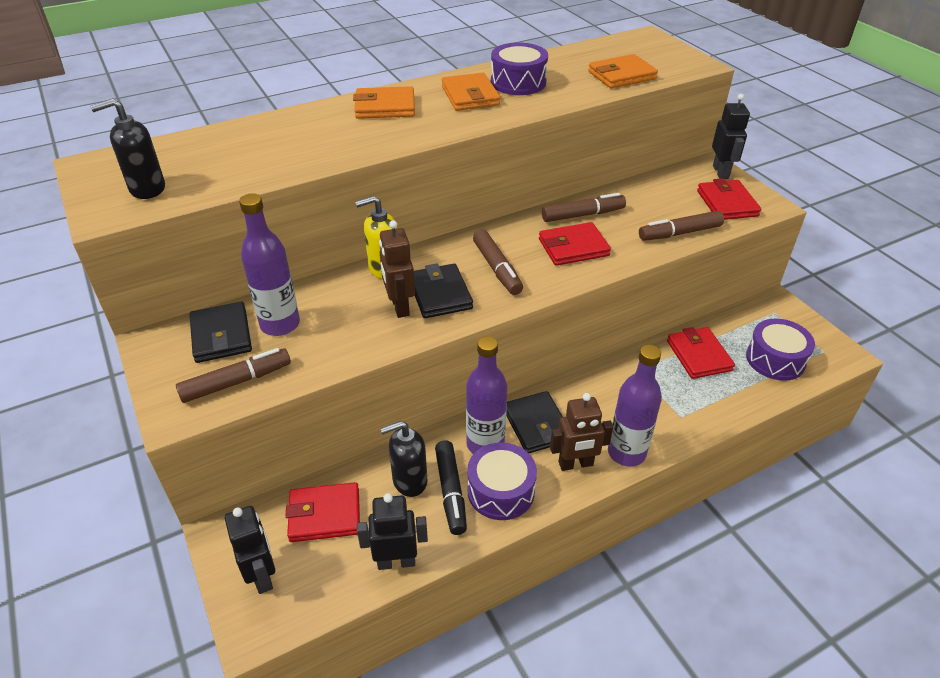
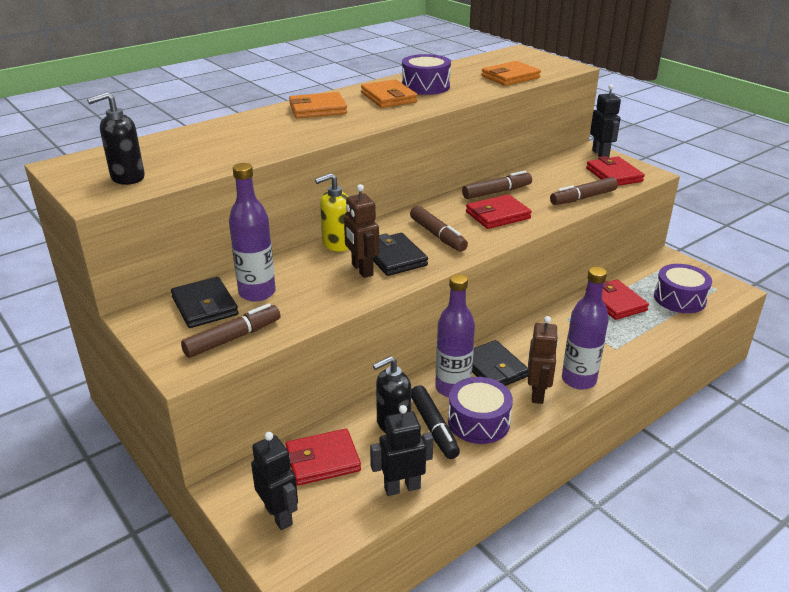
camera: 10 degrees left, 10 degrees down
(575, 464) = (538, 393): brown robot -> brown robot turned 60 degrees counterclockwise

